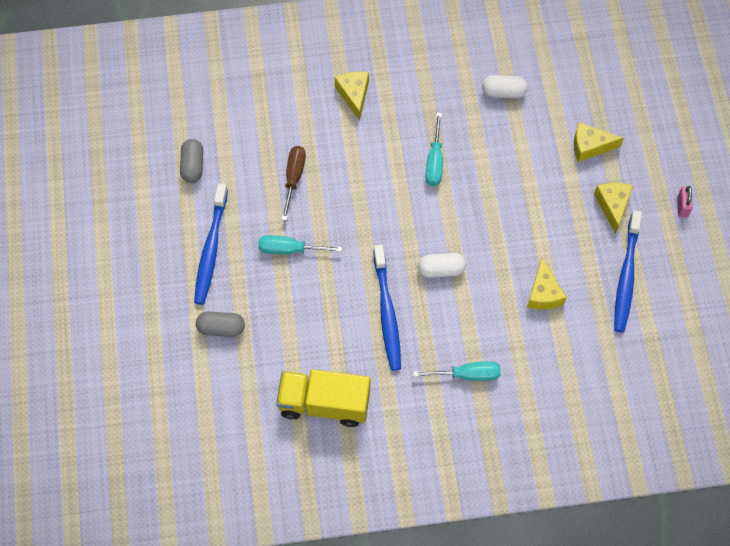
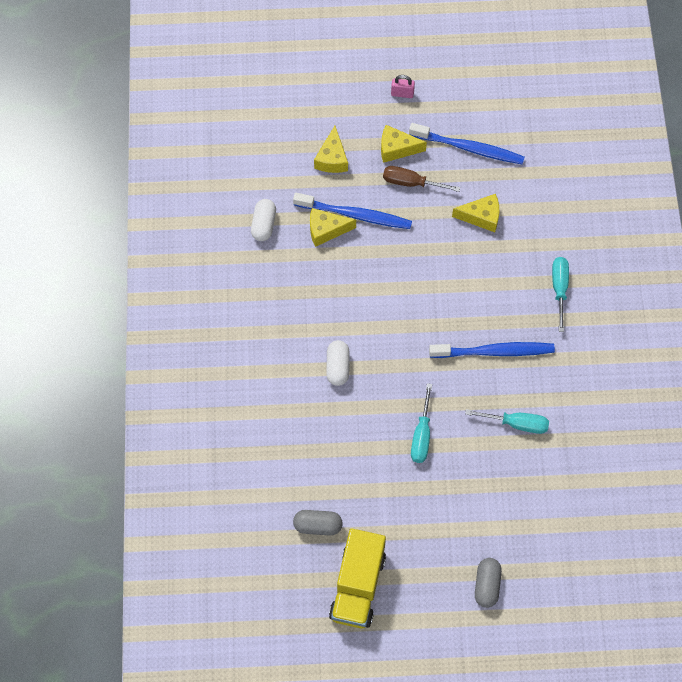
camera: 85 degrees left, 0 degrees up
(210, 249) = (416, 511): blue toothbrush -> blue toothbrush (355, 215)
(221, 328) = (503, 505): grey capsule -> grey capsule (487, 585)
(294, 178) = (342, 426): brown screwdriver -> brown screwdriver (411, 183)
(324, 404) = (584, 414): yellow truck -> yellow truck (358, 586)
(354, 95) = (250, 362): yellow cheese -> yellow cheese (326, 230)
(434, 161) = (334, 294): turquoise screwdriver -> turquoise screwdriver (516, 424)
(441, 269) = (452, 300): white capsule -> white capsule (338, 367)

